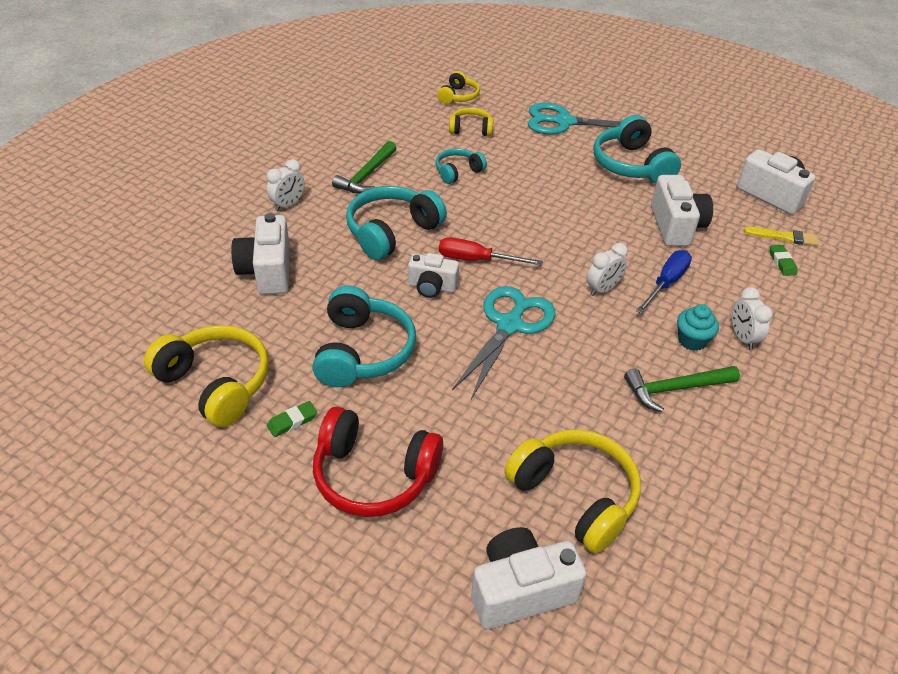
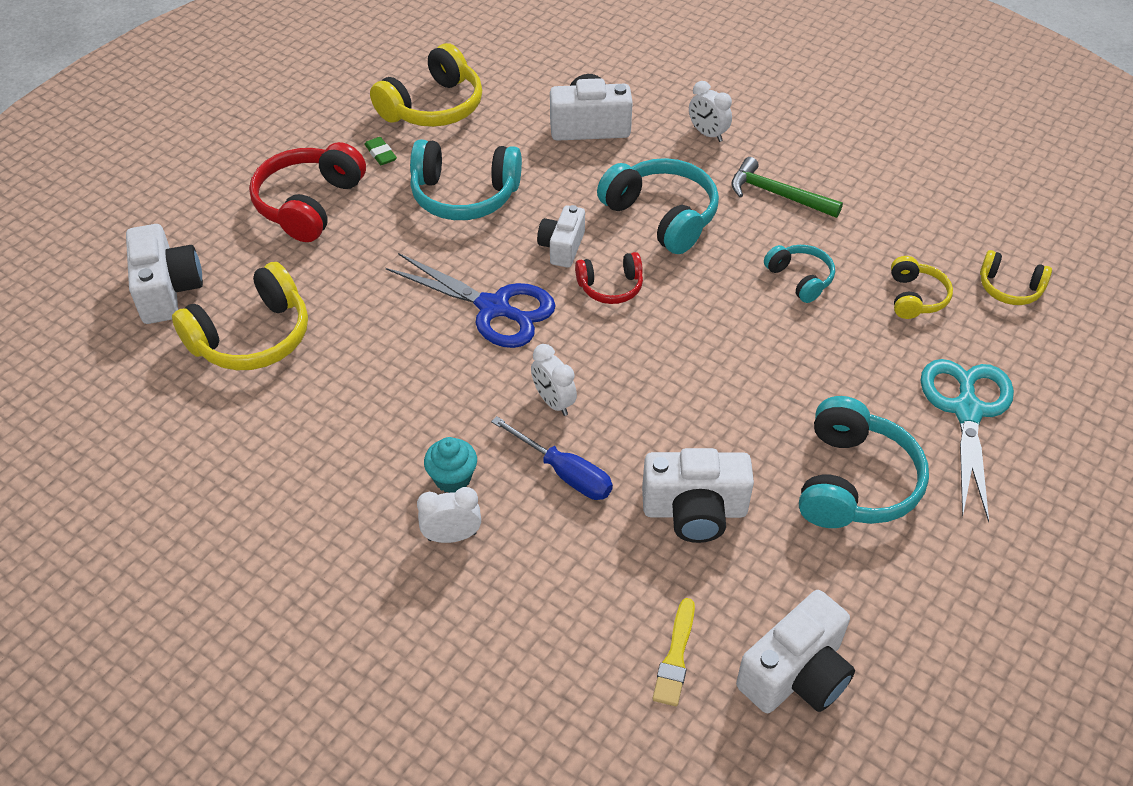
camera: 95 degrees right, 5 degrees up
(476, 260) = (610, 287): red screwdriver -> red headphones
(509, 325) = (494, 308): turquoise scissors -> blue scissors
(631, 165) = (854, 482): turquoise headphones -> turquoise headphones turned 120 degrees clockwise
(674, 389) = (375, 444): green hammer -> none
(782, 262) = (610, 633): green eraser -> none

